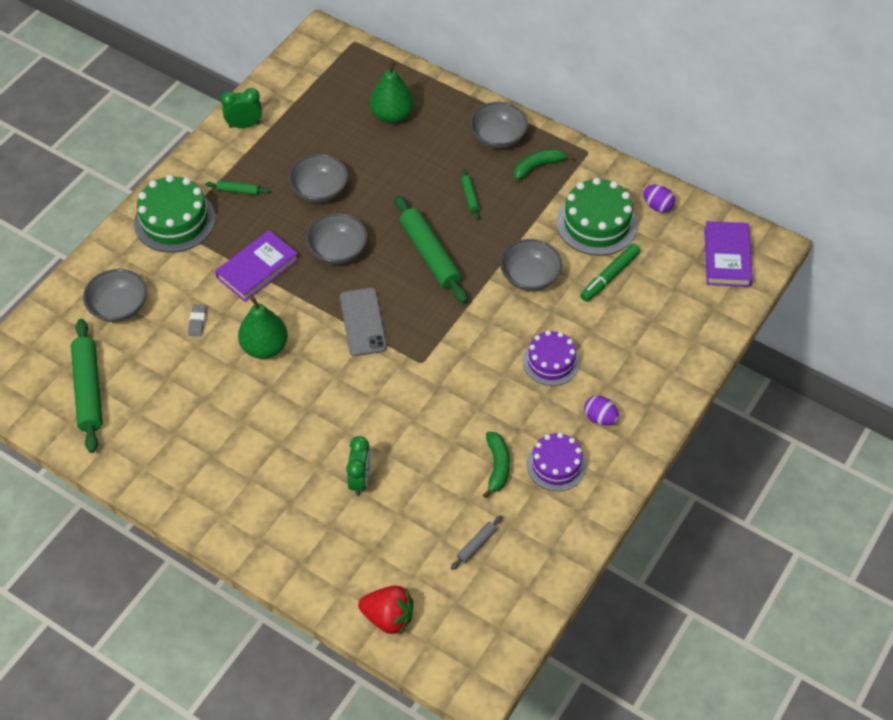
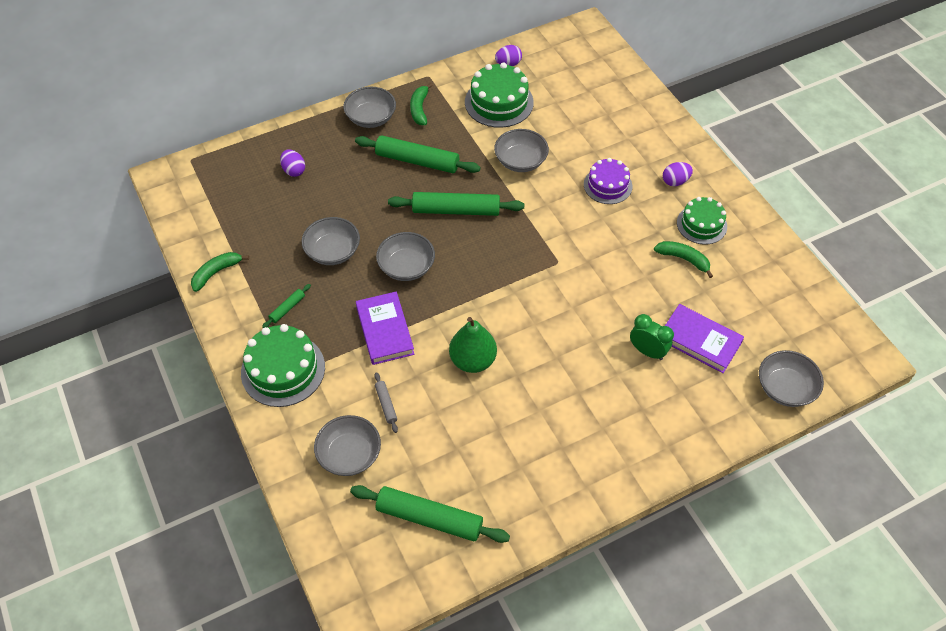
camera: 60 degrees left, 0 degrees up
(197, 322) = (411, 399): grey eraser -> none
(244, 125) = (216, 273): green clock -> green banana
(363, 322) = (493, 282): grey phone -> none
(388, 617) = (785, 388): red strawberry -> grey bowl
(392, 115) = (294, 170): green pear -> purple egg
(470, 197) = (417, 161): green rolling pin -> green rolling pin, size x2.19
(476, 545) = (747, 303): grey rolling pin -> grey rolling pin (386, 404)
(556, 465) = (701, 224): purple cake -> green cake
(609, 276) = (553, 118): green marker -> none
(727, 257) = (579, 51): purple book -> purple book (699, 341)

